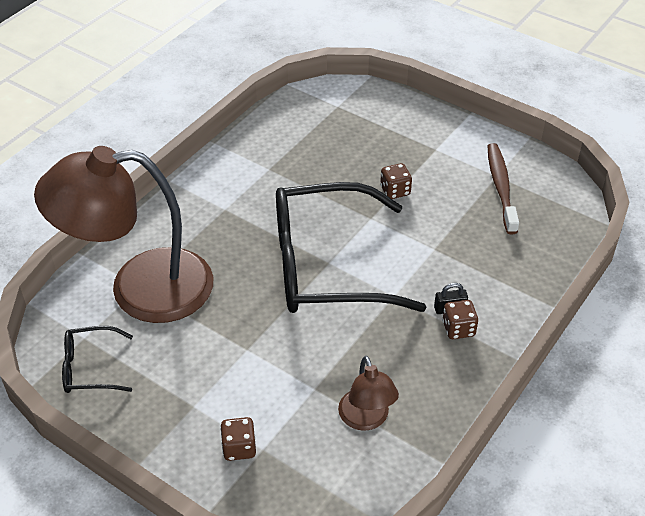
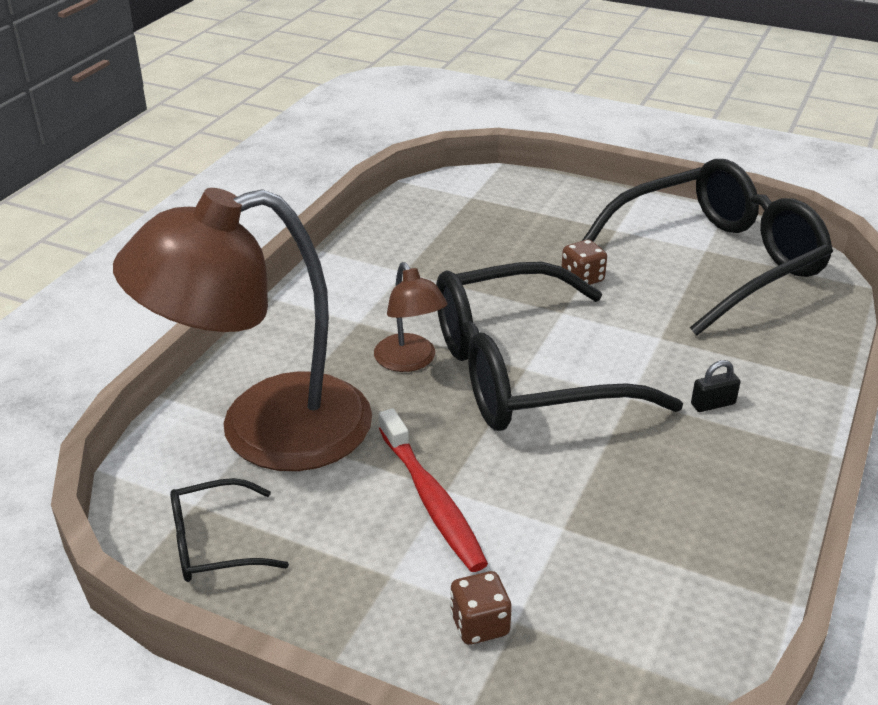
camera: 10 degrees left, 10 degrees down
(235, 356) = (432, 500): none -> red toothbrush
(366, 419) = (655, 558): brown lamp -> brown lamp (410, 361)
(458, 329) = (735, 427): brown dice -> none
(501, 187) = (716, 261): brown toothbrush -> black glasses

